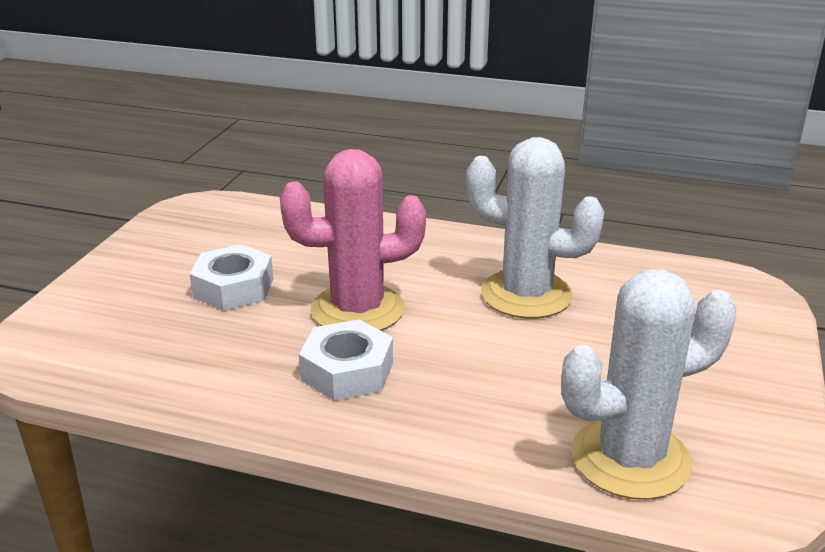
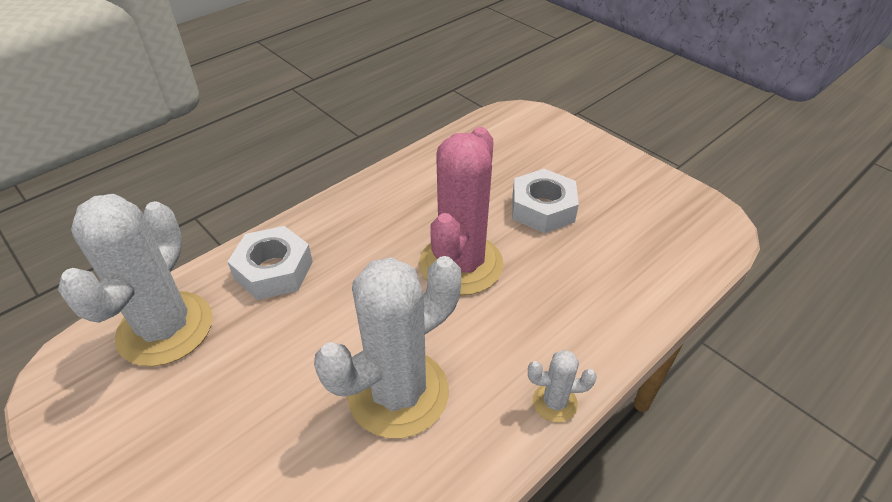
camera: 120 degrees right, 15 degrees up
(347, 371) = (387, 230): white nut -> white nut (274, 270)
(459, 235) = (554, 402): none -> white cactus

